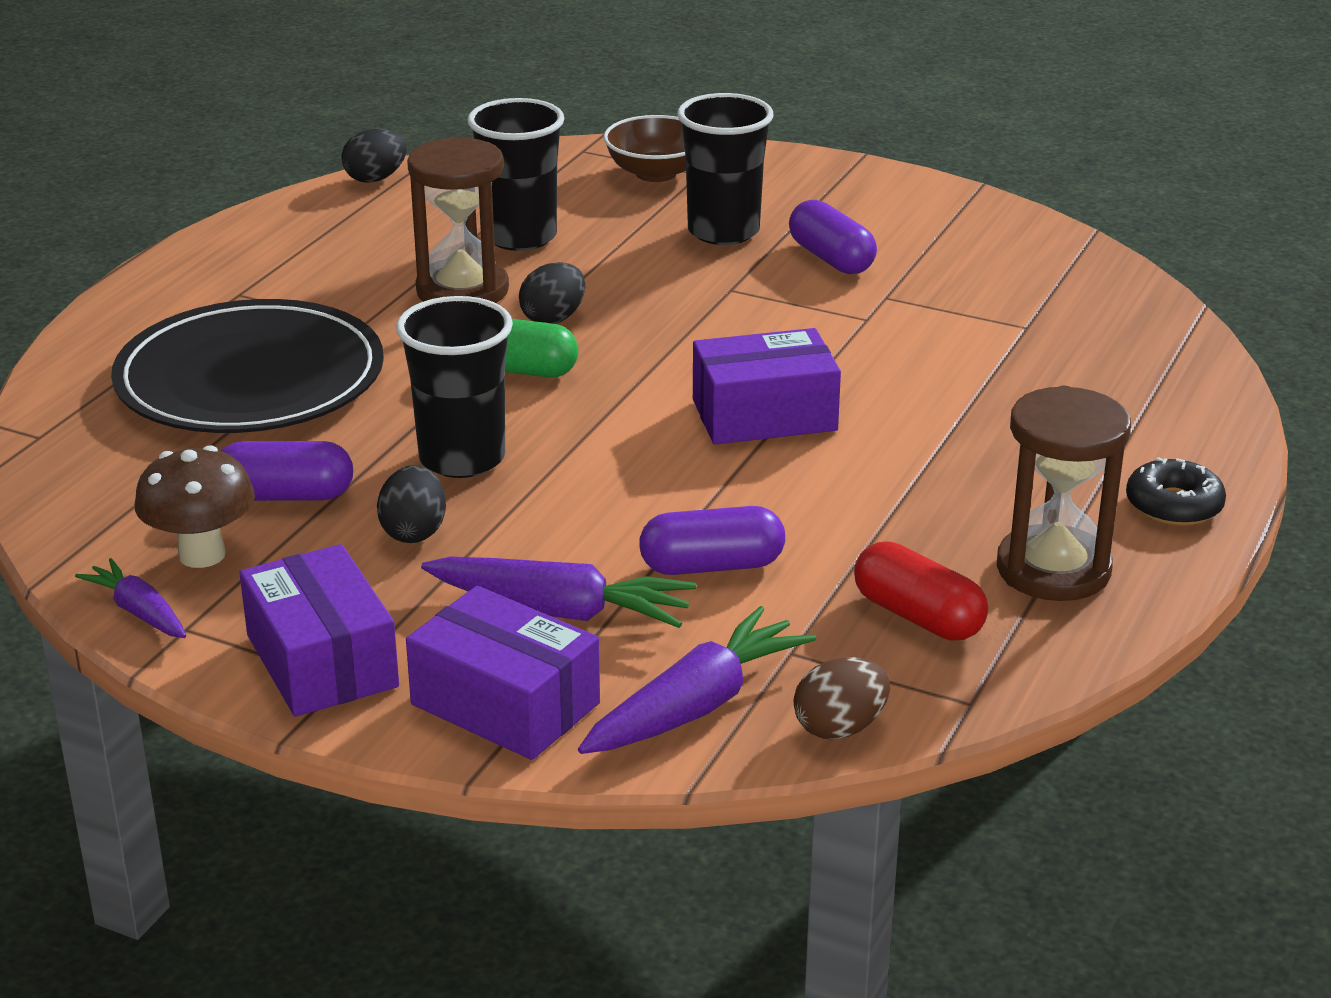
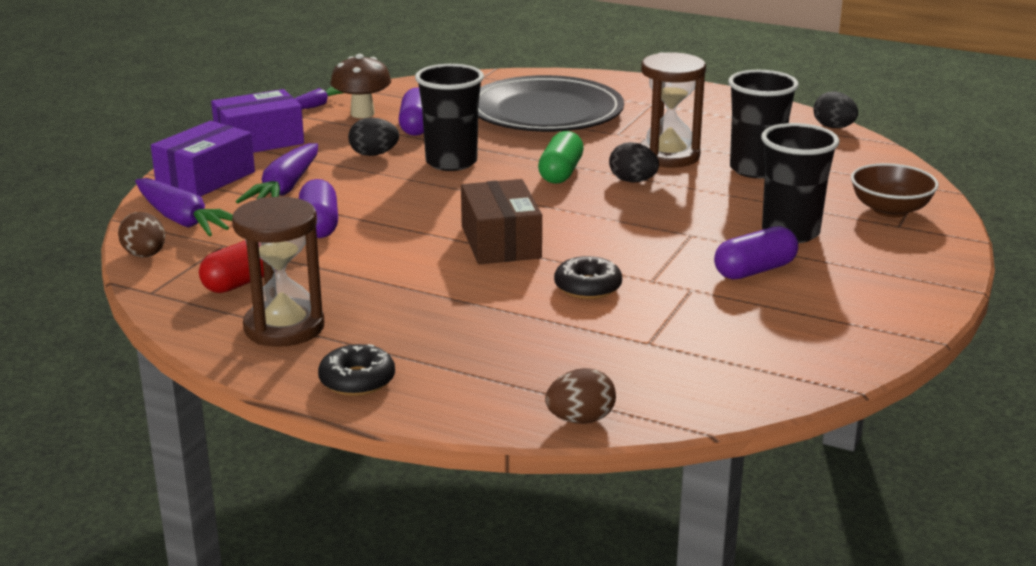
camera: 90 degrees right, 5 degrees down
(764, 415) = (501, 242): purple box -> brown box
(892, 357) = (587, 287): none -> black donut
(1207, 368) = (580, 420): none -> brown egg

